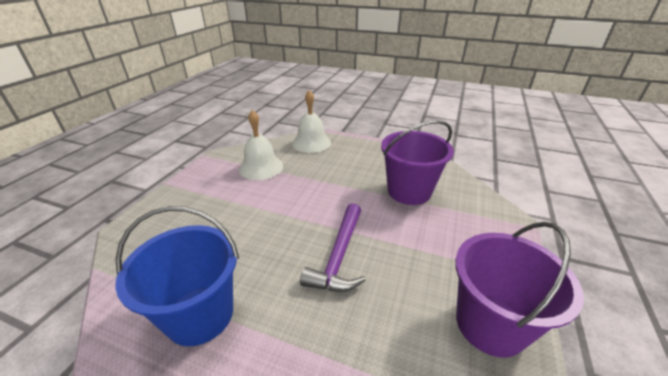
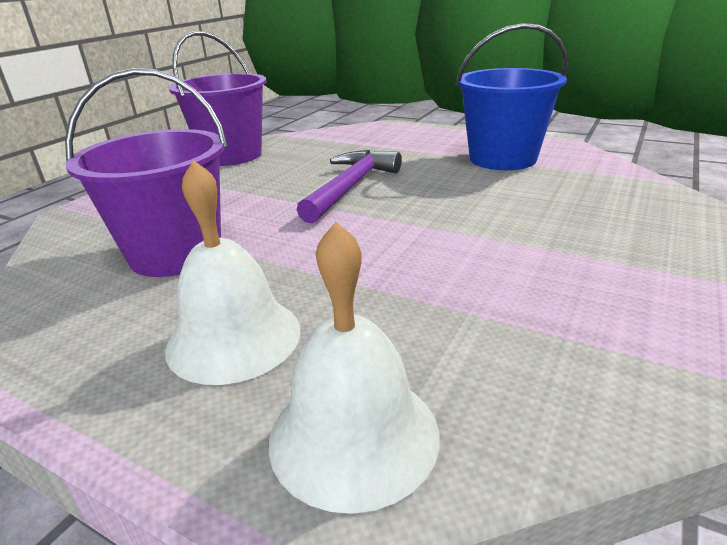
camera: 170 degrees left, 5 degrees down
(261, 167) = (521, 325): white bell -> white bell (234, 338)

